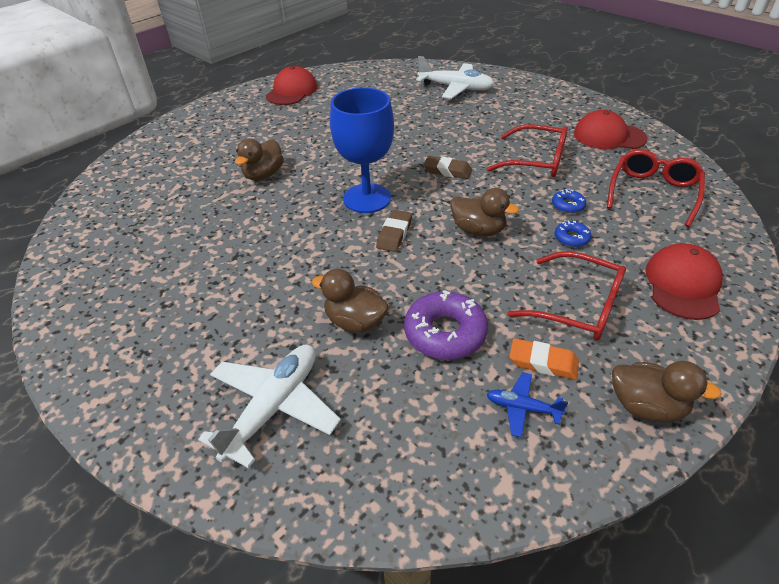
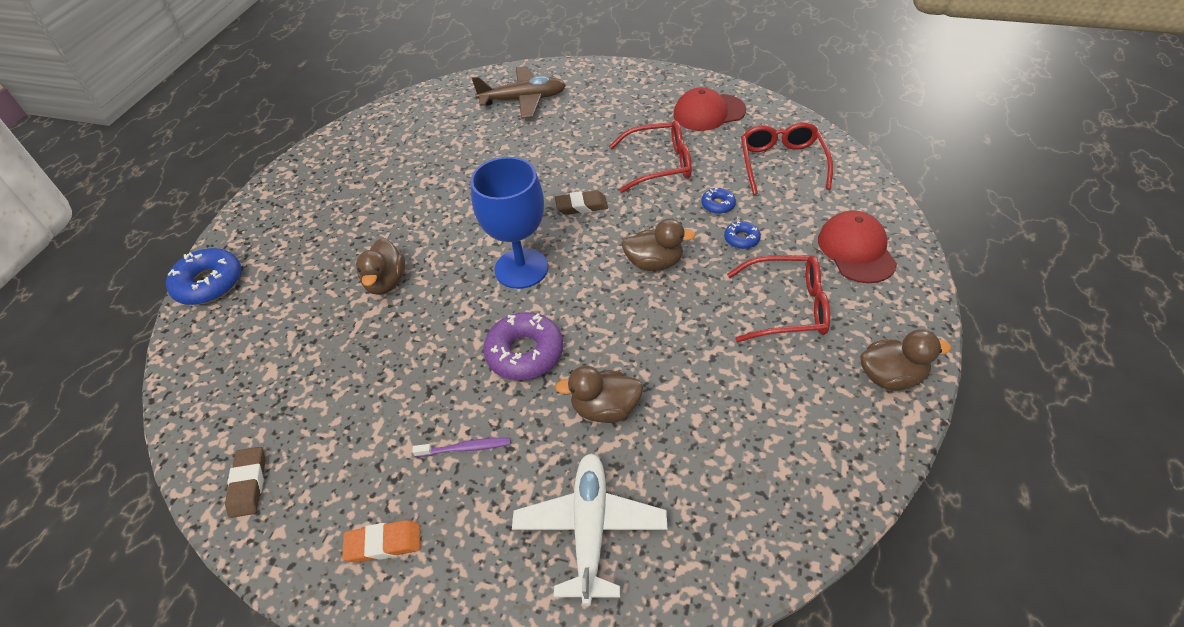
camera: 25 degrees left, 5 degrees up
(154, 139) = (209, 283): none -> blue donut
(229, 305) = (465, 448): none -> purple toothbrush
(291, 91) = (337, 162): red cap -> none
(394, 234) = (577, 298): brown eraser -> brown eraser (248, 484)
(445, 333) = (693, 383): purple donut -> purple donut (525, 353)
(455, 88) = (523, 100): white plane -> brown plane
(522, 408) = (801, 424): blue plane -> none
(543, 362) = (792, 374): orange eraser -> orange eraser (384, 544)

